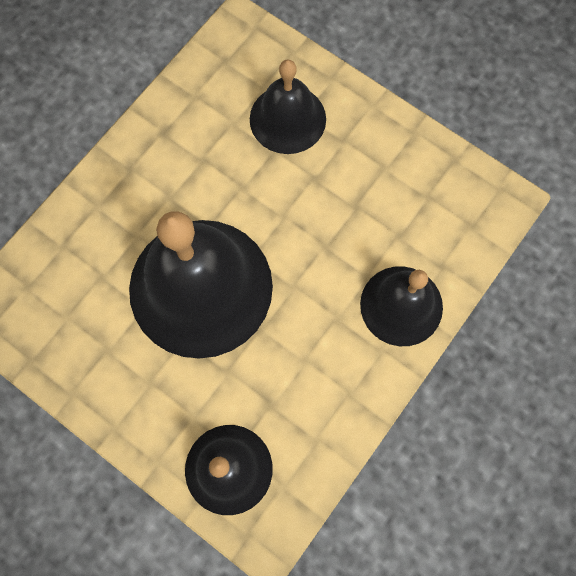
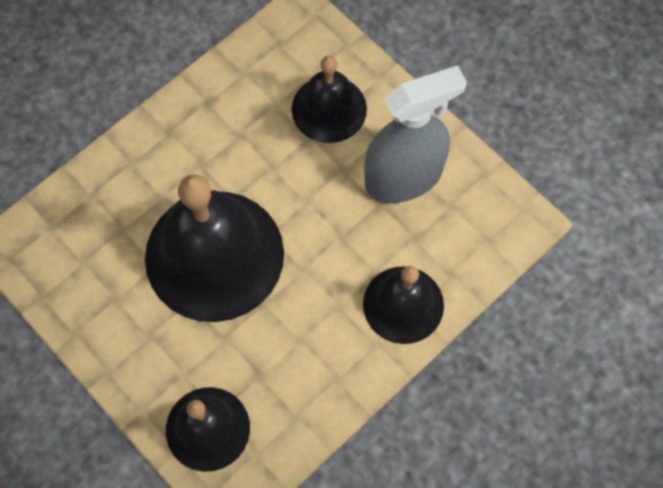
camera: 10 degrees right, 5 degrees down
(376, 176) = (403, 177): none -> grey spray bottle

